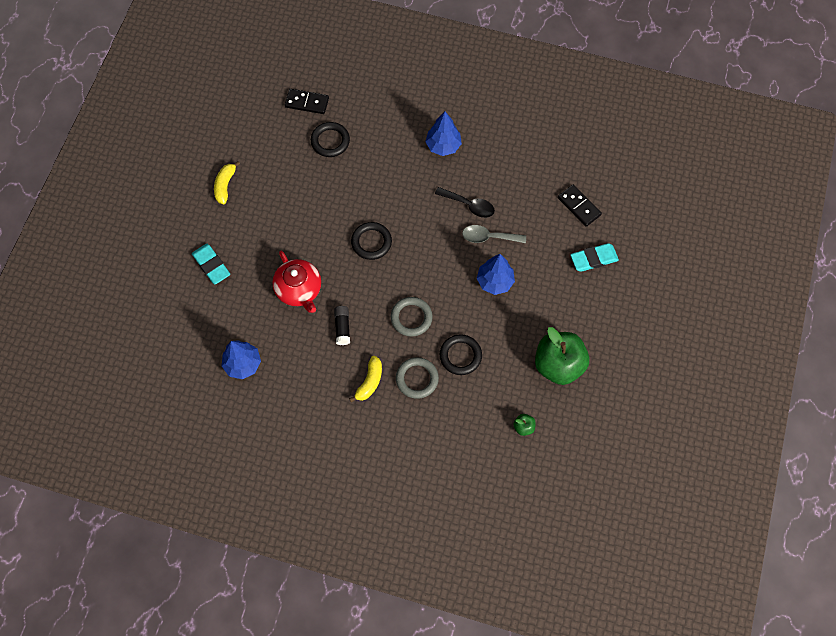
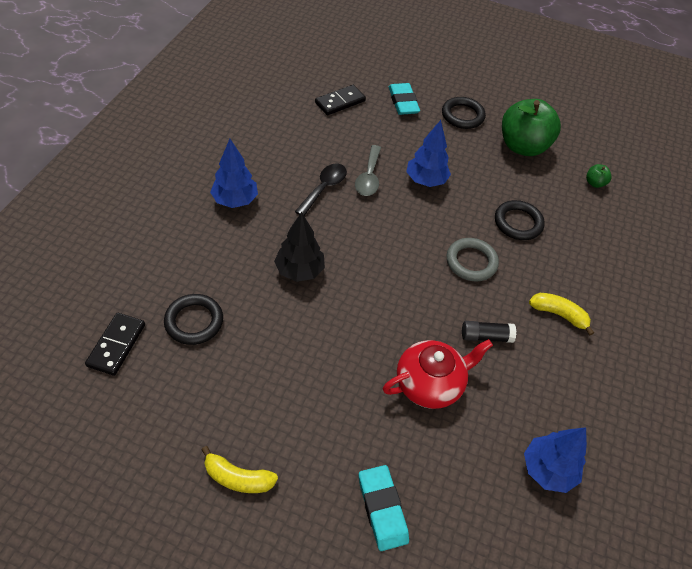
camera: 90 degrees left, 15 degrees down
(211, 265) = (382, 509): turquoise eraser -> turquoise eraser turned 75 degrees counterclockwise
(371, 242) = (363, 290): black ring -> black ring (462, 116)
(383, 198) = (299, 271): none -> black tree
(417, 379) = (550, 266): grey ring -> none

